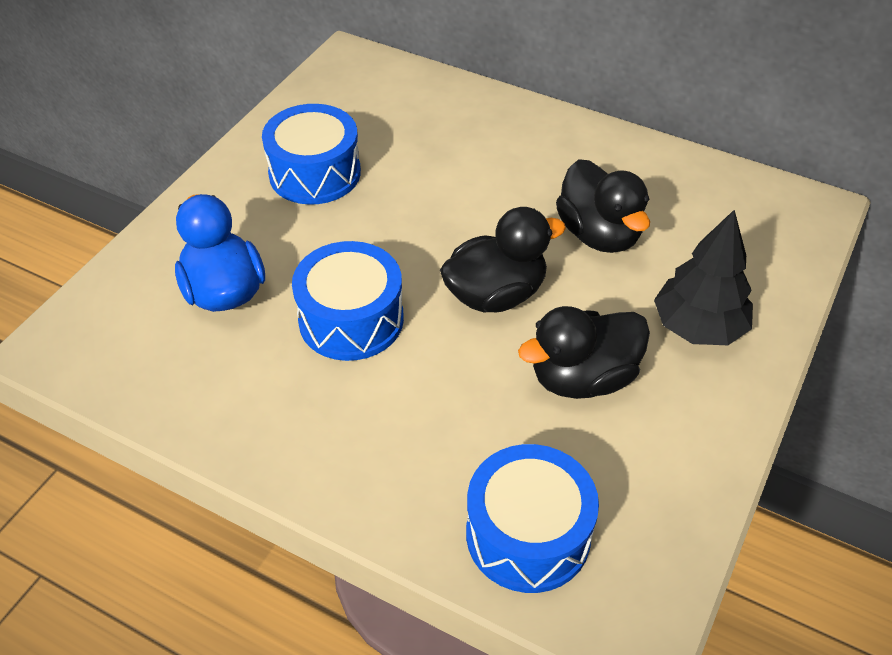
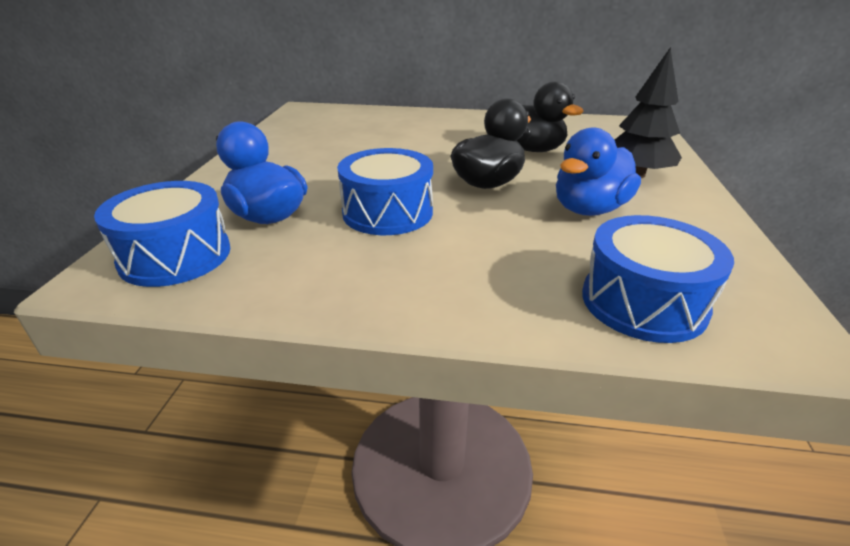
camera: 20 degrees left, 15 degrees down
(315, 173) = (309, 153): blue drum -> blue drum (175, 256)
(583, 378) = (589, 209): black duck -> blue duck

